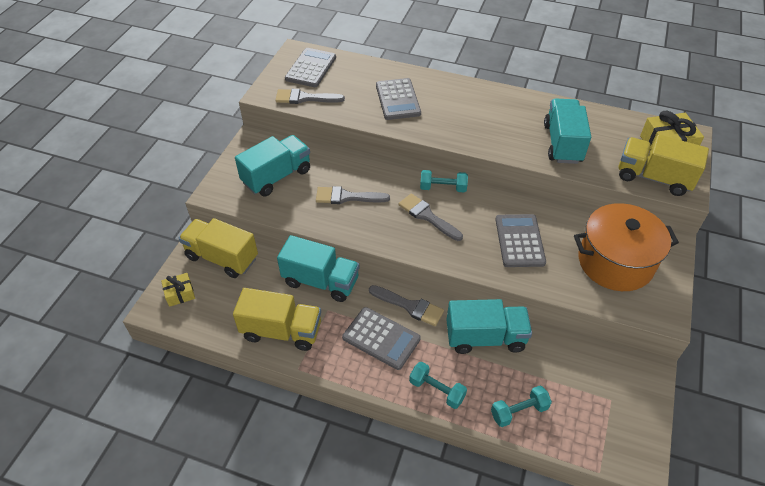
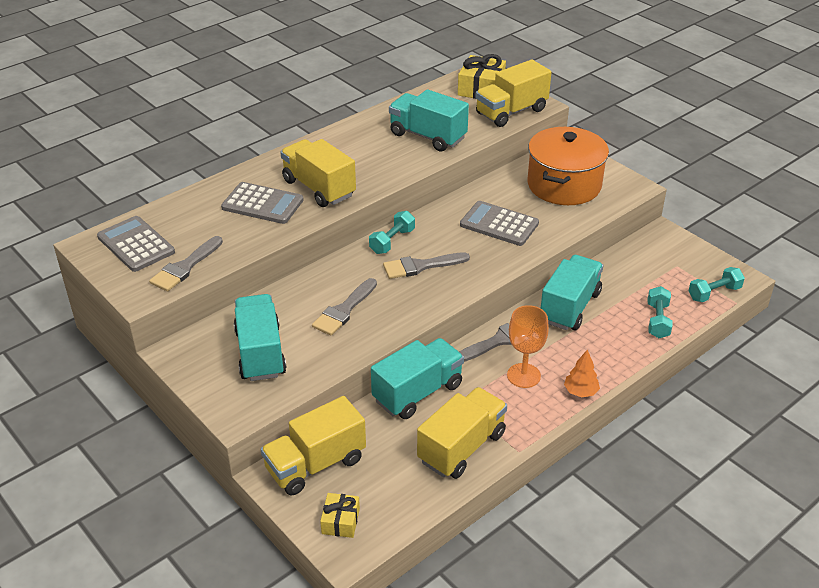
camera: 60 degrees left, 10 degrees down
(381, 338) = (523, 375): grey calculator -> orange goblet
(388, 385) = (580, 392): none -> orange tree
(437, 390) = (606, 362): turquoise dumbbell -> turquoise dumbbell (714, 293)
(440, 117) = (319, 188): none -> yellow truck

